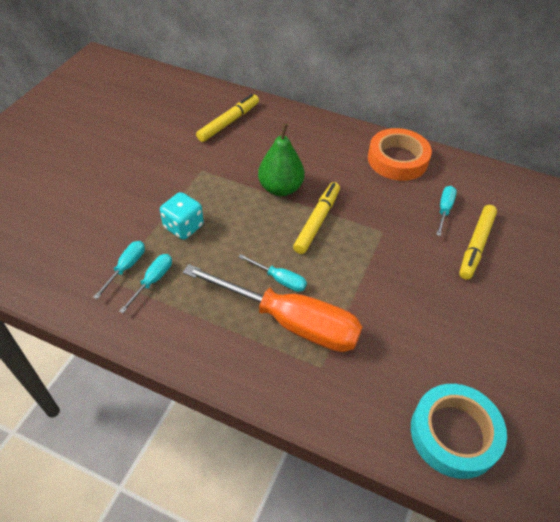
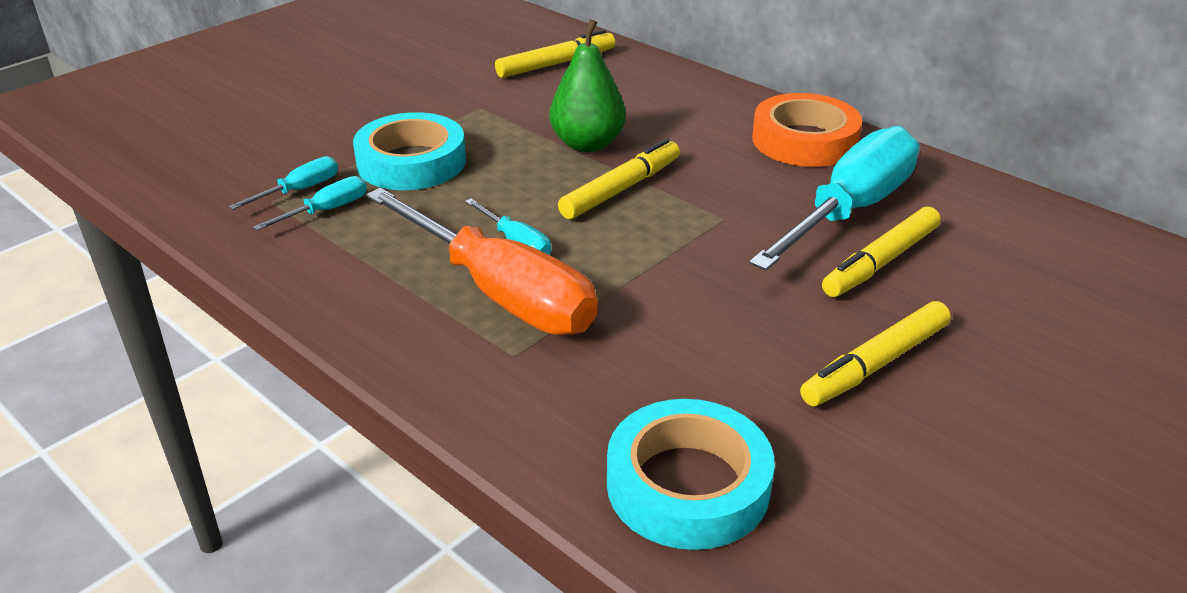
camera: 20 degrees right, 15 degrees down
(183, 227) = (411, 162): turquoise dice -> turquoise tape
(444, 210) = (849, 210): turquoise screwdriver -> turquoise screwdriver, size x2.35
(505, 320) = (876, 364): none -> yellow marker

